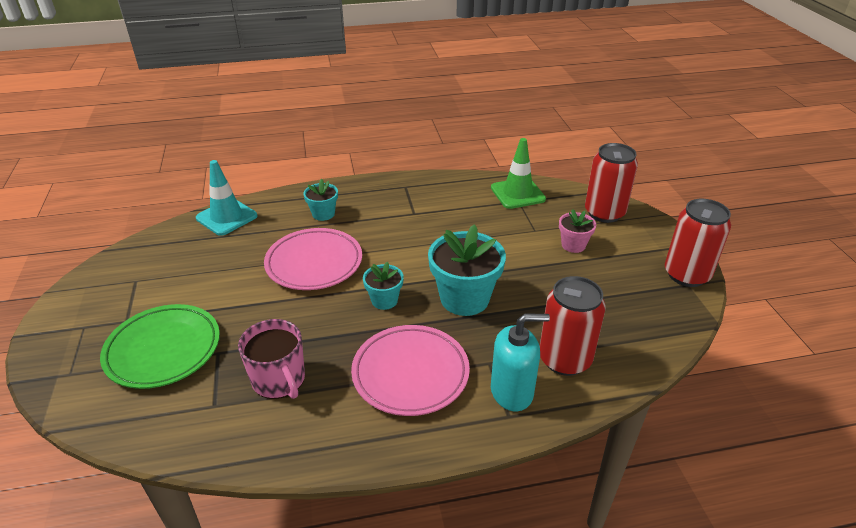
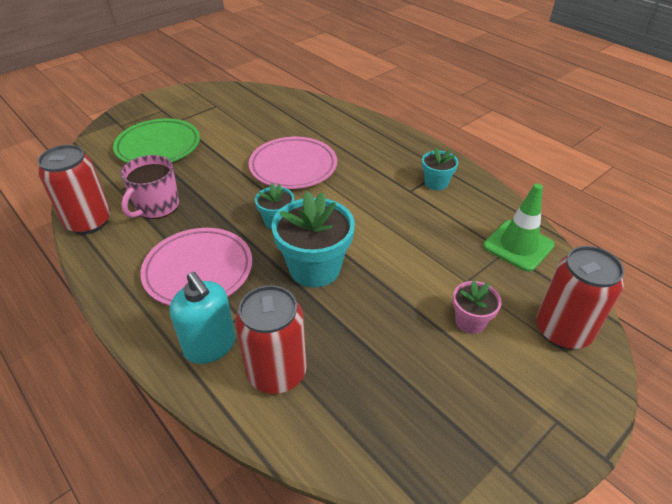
camera: 60 degrees right, 5 degrees up
(226, 217) = (311, 106): turquoise traffic cone -> none
(323, 214) = (358, 145): turquoise flower pot -> turquoise flower pot (436, 183)
(686, 275) = (515, 455): red can -> red can (89, 222)

